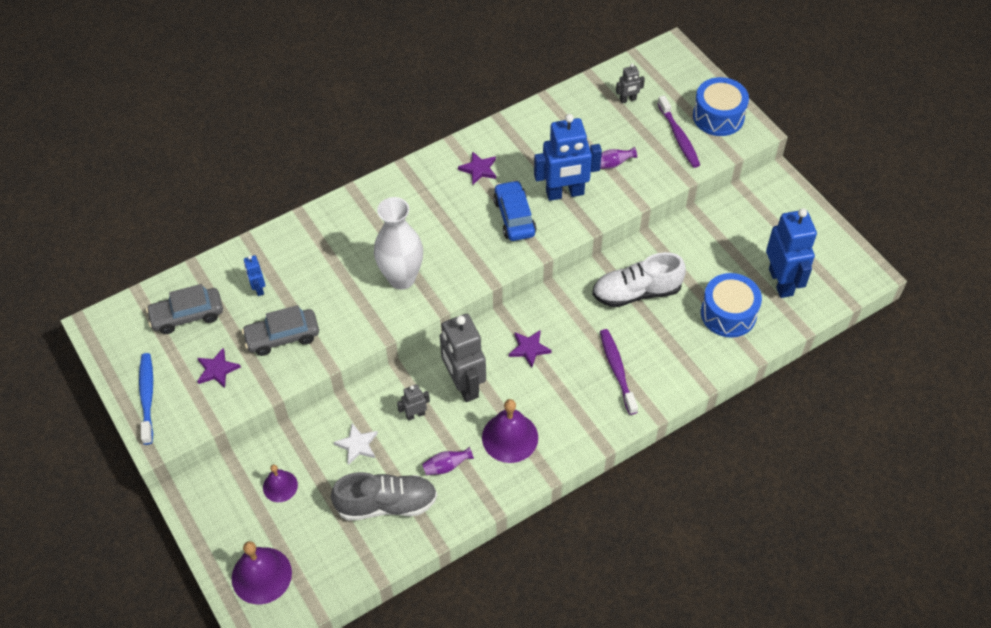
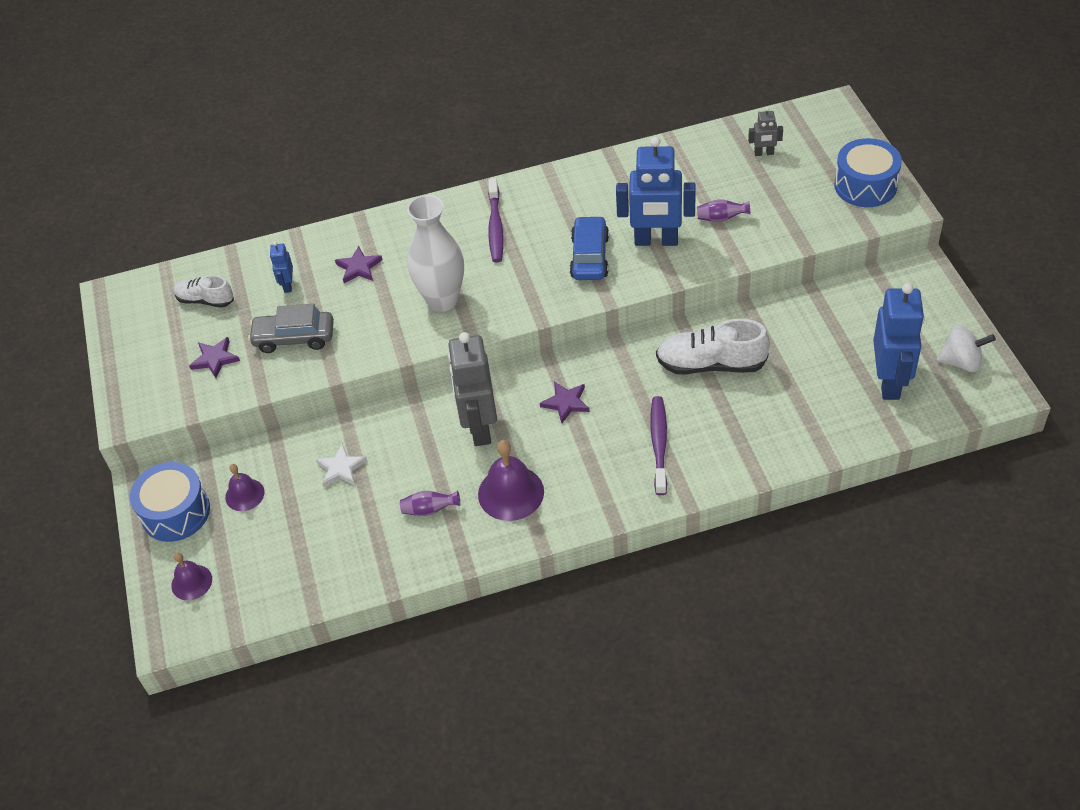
camera: 20 degrees right, 5 degrees down
(147, 397) = (135, 373): blue toothbrush -> none
(187, 316) = (205, 300): grey car -> white shoe
(261, 575) = (191, 582): purple bell -> purple bell, size x0.60
(387, 504) = (350, 536): grey shoe -> none
(415, 415) = (415, 449): grey robot -> none
(479, 169) = (568, 201): purple star -> purple star (359, 267)
(679, 137) = (810, 201): purple toothbrush -> purple toothbrush (495, 227)
(728, 314) = (813, 406): blue drum -> blue drum (175, 512)
(830, 254) = (961, 362): none -> white spinning top

